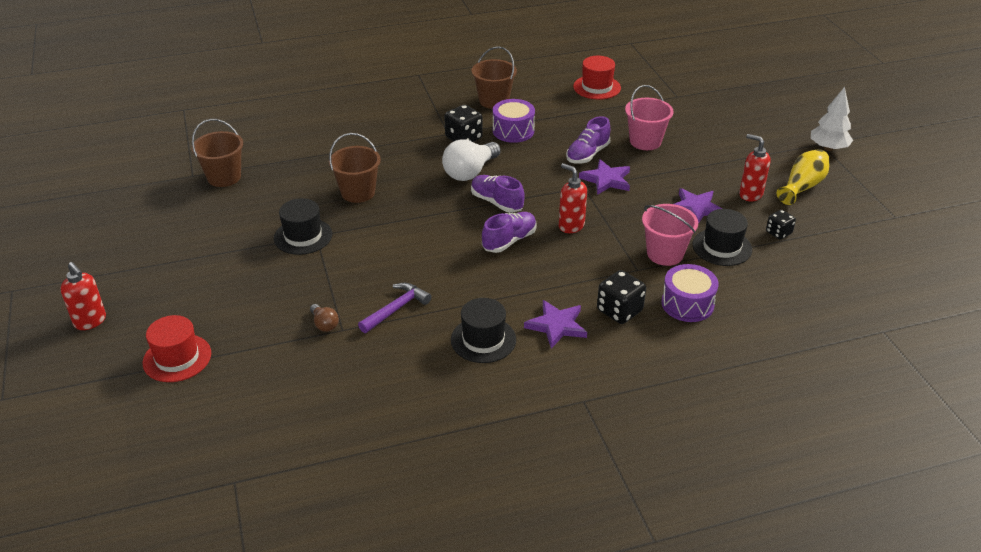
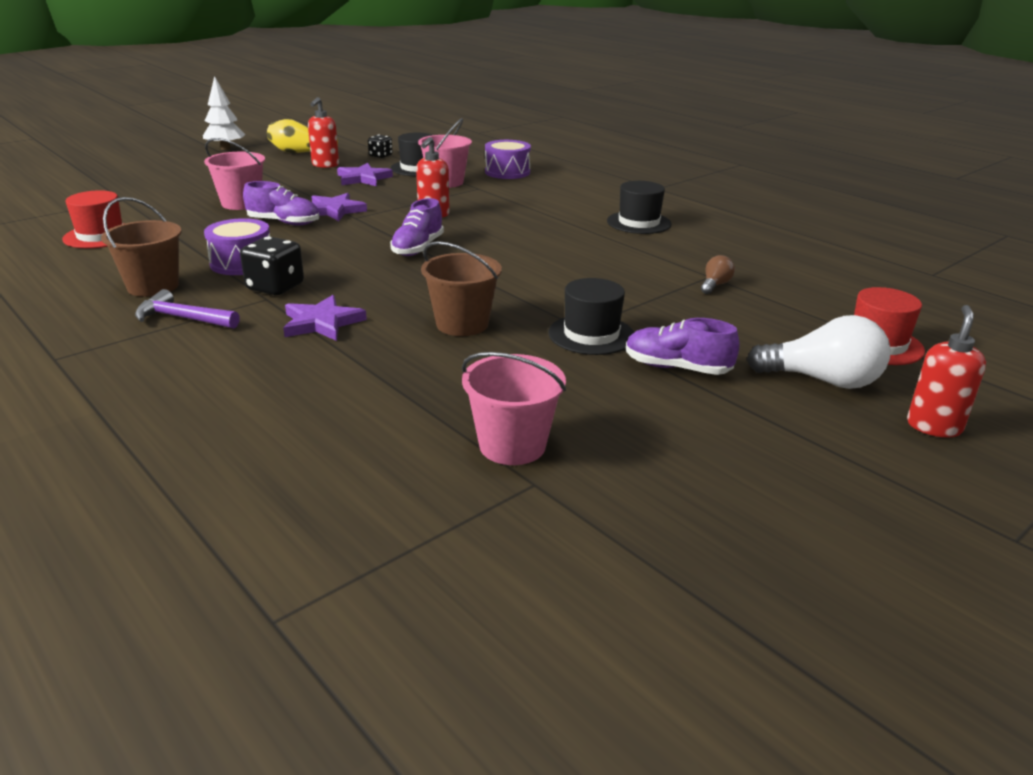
camera: 115 degrees left, 10 degrees down
(224, 177) = (512, 445): brown bucket -> pink bucket
(396, 309) = (648, 260): purple hammer -> purple hammer (183, 318)
(470, 172) = (361, 270): white light bulb -> white light bulb (822, 380)
(509, 241) = (484, 233): purple shoe -> purple shoe (677, 368)
(557, 326) = (586, 203): purple star -> purple star (322, 323)
(619, 311) = (541, 188): black dice -> none

